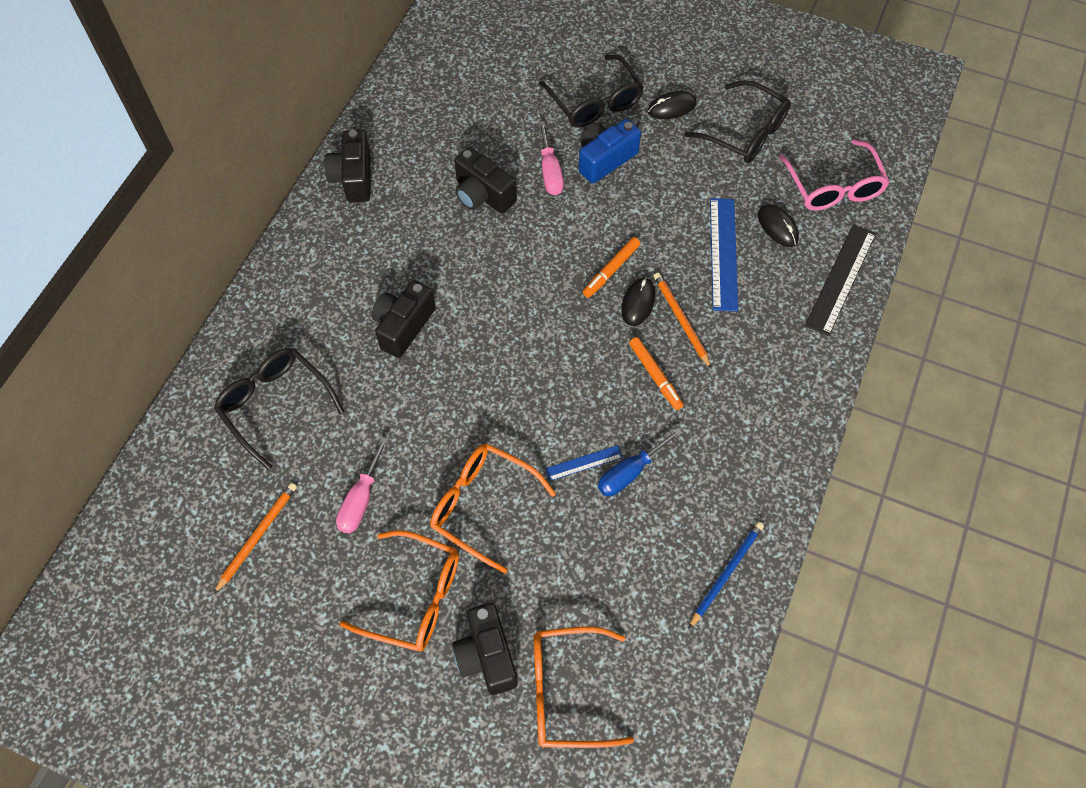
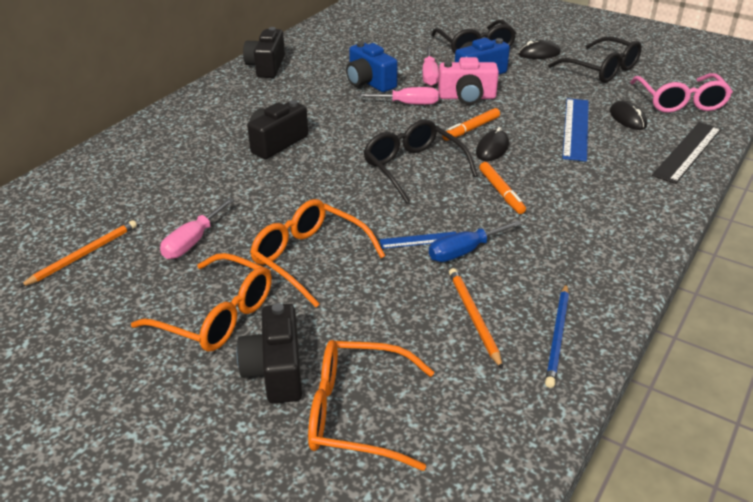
camera: 10 degrees right, 25 degrees down
(275, 405) = (143, 176): black glasses -> black glasses (413, 167)
(482, 195) = (369, 82): black camera -> blue camera
(534, 232) = (408, 104): none -> pink screwdriver
(599, 210) = (467, 97): none -> pink camera
(681, 320) = (531, 162): orange pencil -> orange pencil (473, 317)
(726, 573) = (557, 336): blue pencil -> blue pencil turned 150 degrees clockwise

